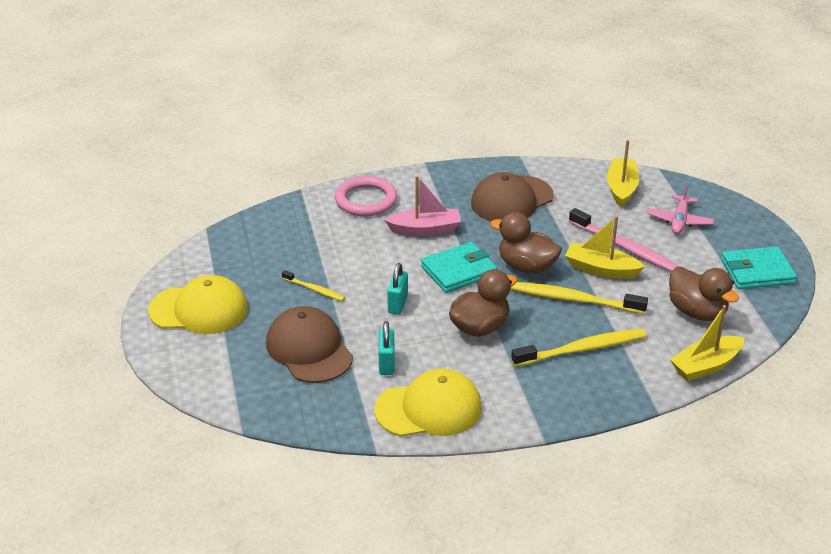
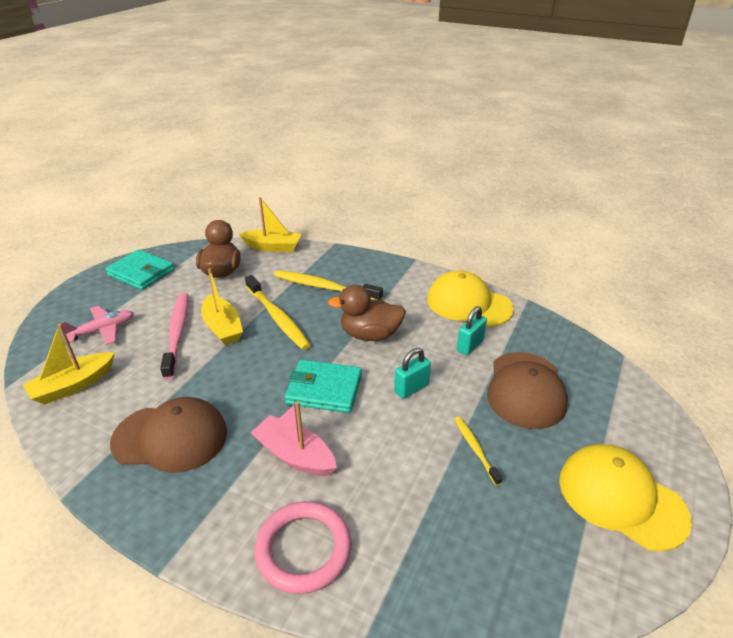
camera: 140 degrees left, 0 degrees up
(526, 266) = (268, 361): brown duck -> none

